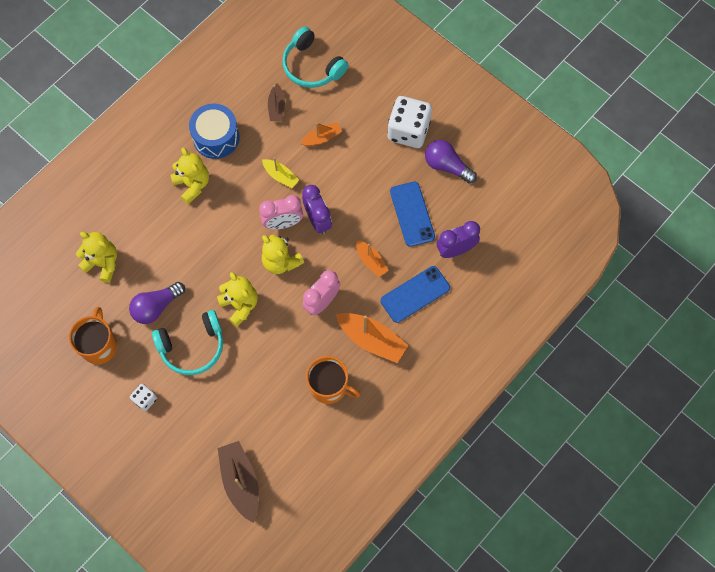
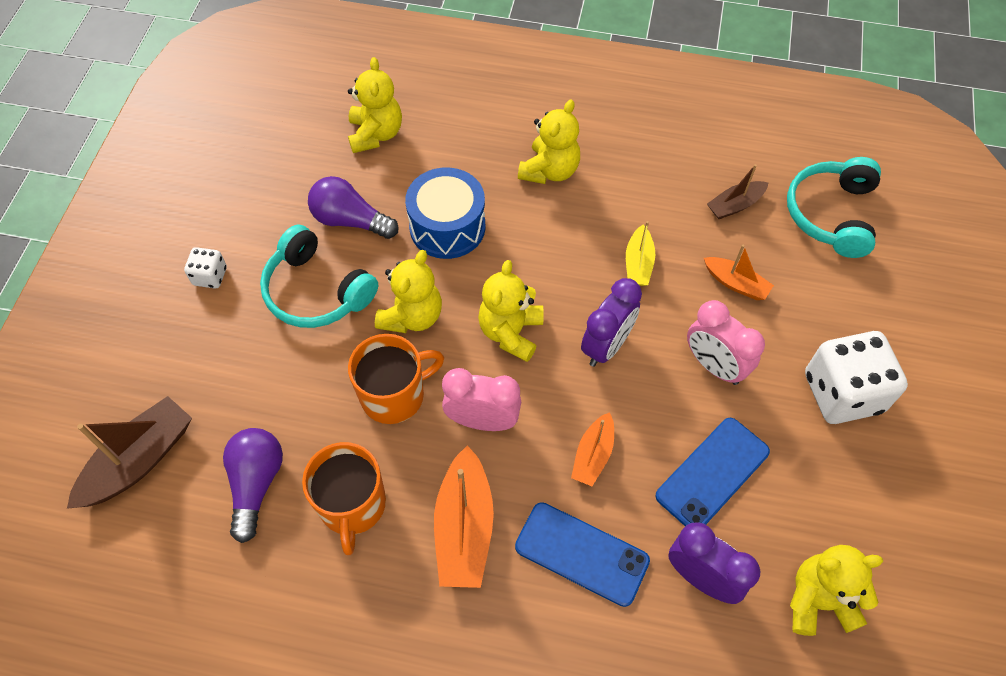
camera: 60 degrees right, 10 degrees down
(99, 345) = (261, 187): orange mug -> orange mug (394, 395)
(216, 137) = (635, 161): blue drum -> blue drum (447, 227)
(283, 223) = (570, 304): pink clock -> pink clock (714, 366)
(447, 166) = (832, 482): purple light bulb -> purple light bulb (256, 484)
(493, 208) = (818, 600): none -> yellow teddy bear

